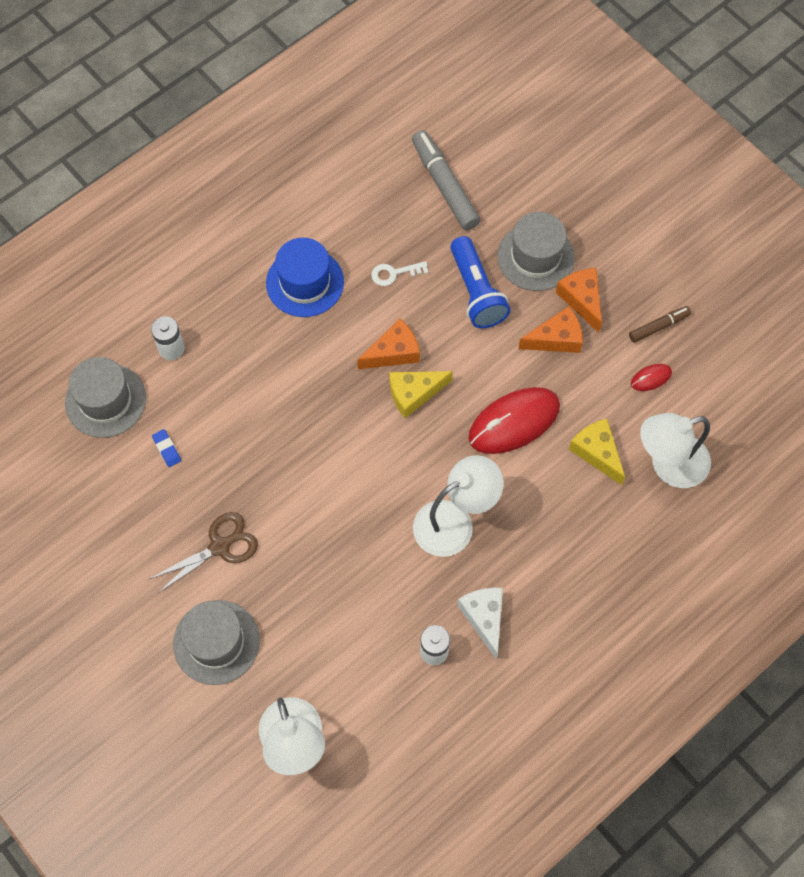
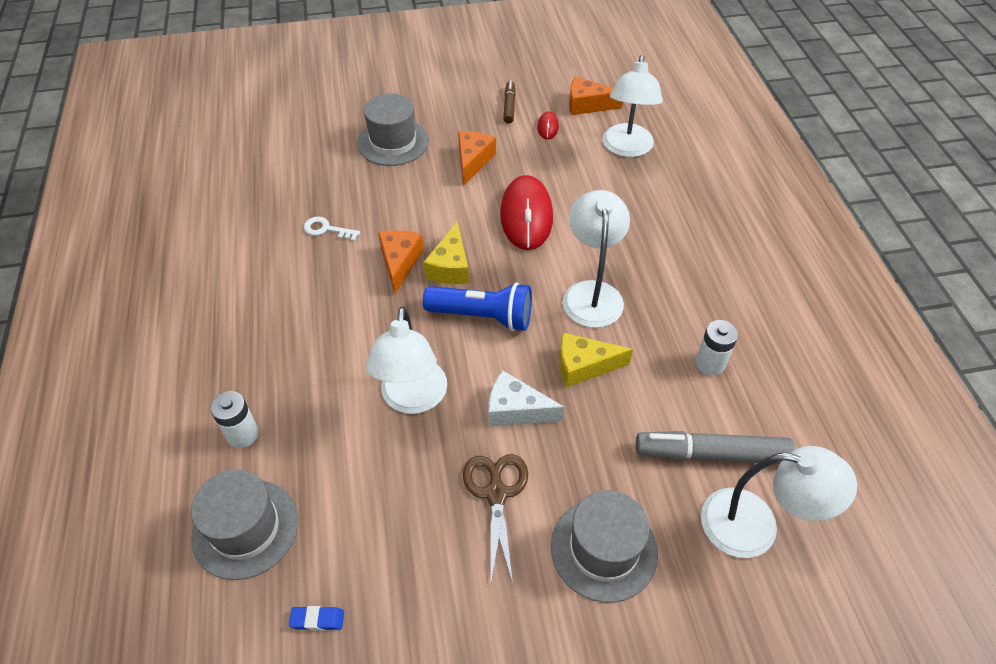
camera: 60 degrees left, 15 degrees down
(167, 449) = (350, 493): blue eraser -> blue eraser (317, 619)
(266, 443) = (412, 399): none -> white lamp
(305, 282) = (276, 293): blue hat -> none
(394, 273) = (326, 229): white key -> white key turned 90 degrees clockwise
(445, 185) = (279, 164): grey marker -> grey marker (711, 454)
(476, 292) = (391, 187): blue flashlight -> blue flashlight (482, 316)
(484, 618) = (696, 313): white cheese -> white cheese (516, 410)
(582, 300) = (452, 134): orange cheese -> orange cheese (587, 105)
(597, 452) = (588, 181): yellow cheese -> yellow cheese (584, 366)

